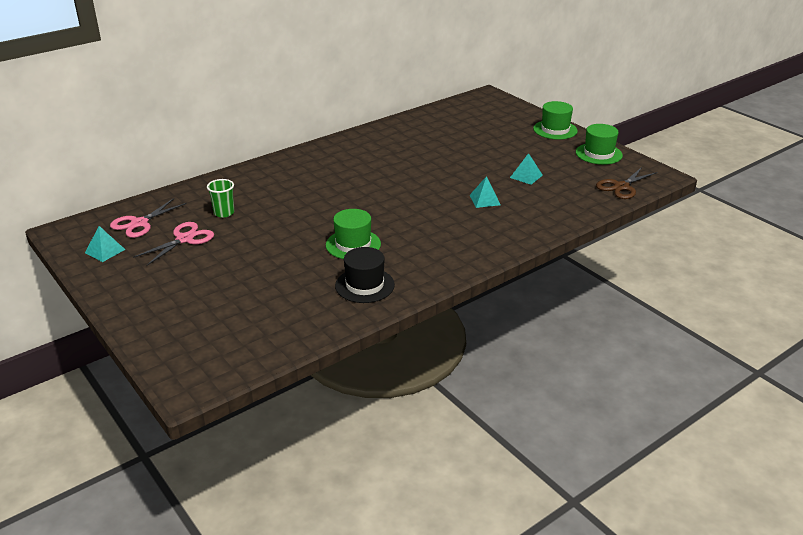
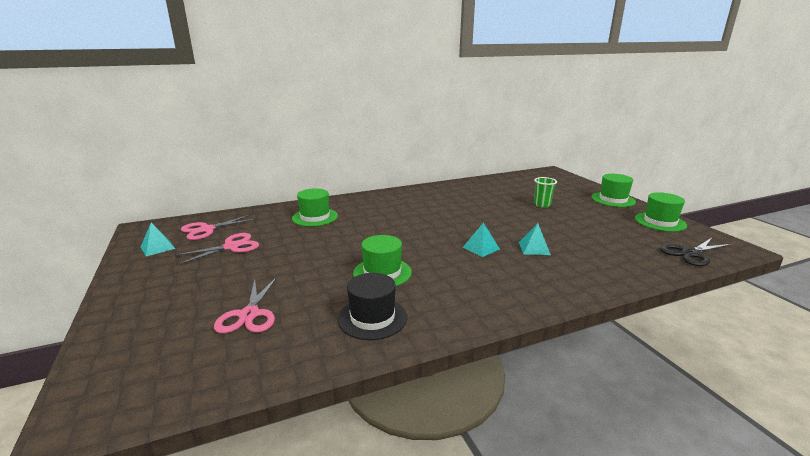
camera: 15 degrees right, 10 degrees down
(224, 213) = (282, 230): green cup -> green cup (542, 204)
(248, 192) = (315, 217): none -> green hat
(257, 299) = (249, 315): none -> pink scissors
(526, 176) = (581, 232): turquoise pyramid -> turquoise pyramid (481, 248)
(621, 187) = (690, 253): brown scissors -> black scissors

